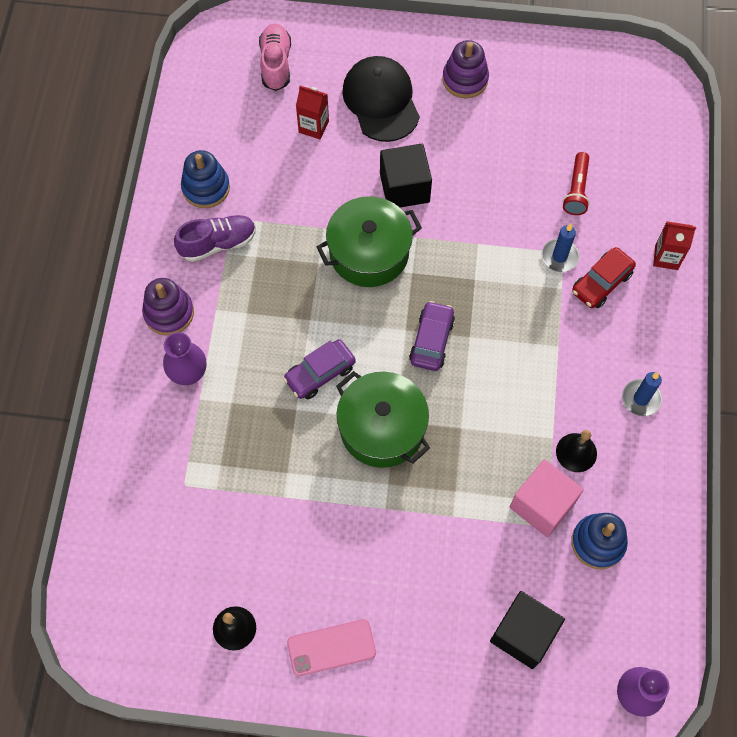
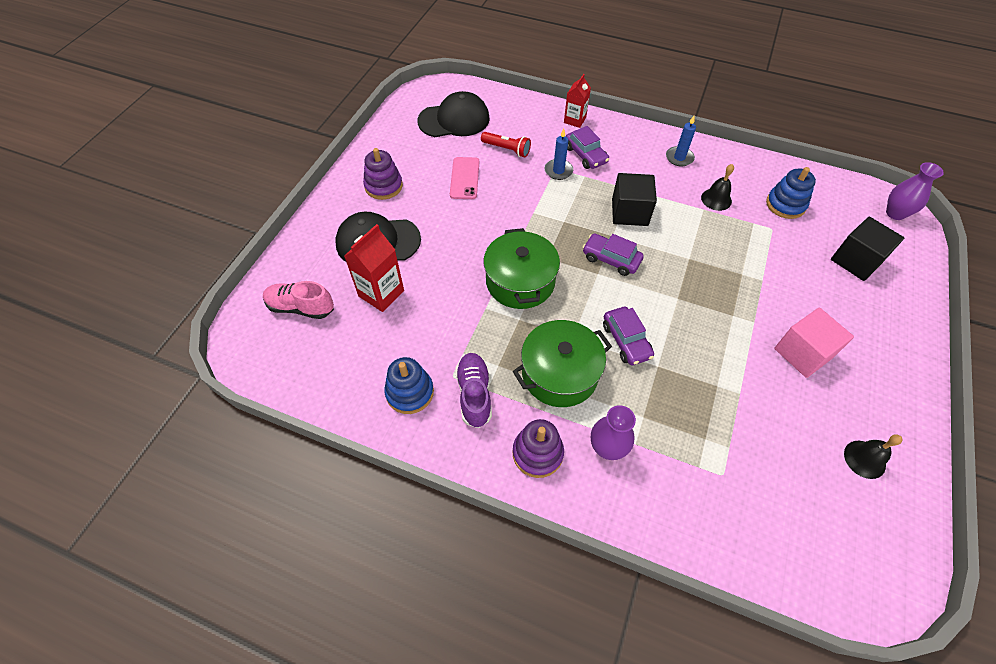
camera: 75 degrees left, 10 degrees down
(313, 126) = (381, 293): red carton -> red carton, size x1.51
(331, 647) = (876, 386): pink phone -> pink phone (464, 178)
(382, 428) = (683, 308): green pot -> green pot (559, 373)
(404, 188) = (467, 245): black cube -> black cube (629, 212)
(542, 505) = (755, 227): pink cube -> pink cube (803, 353)
(601, 283) = (585, 155): red car -> purple car
(608, 118) = (454, 120): none -> black cap

